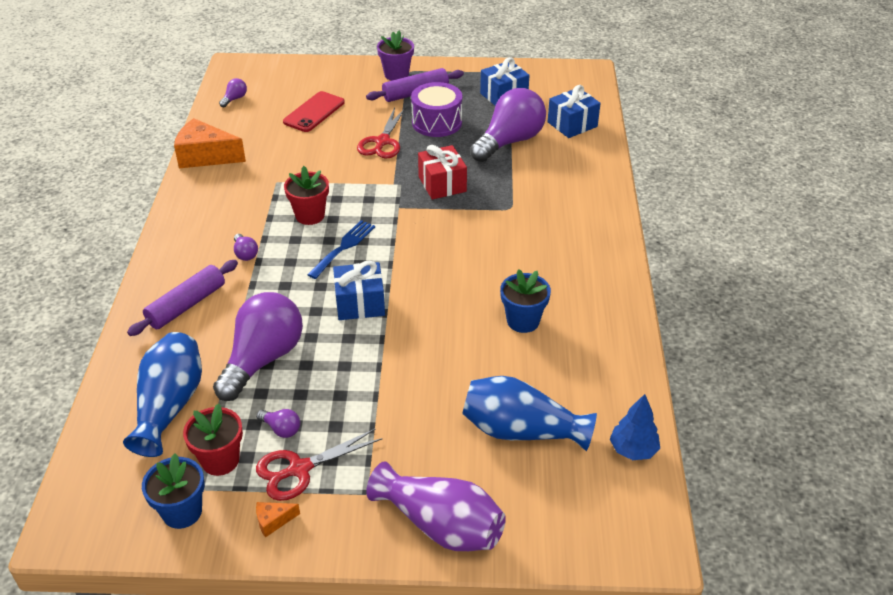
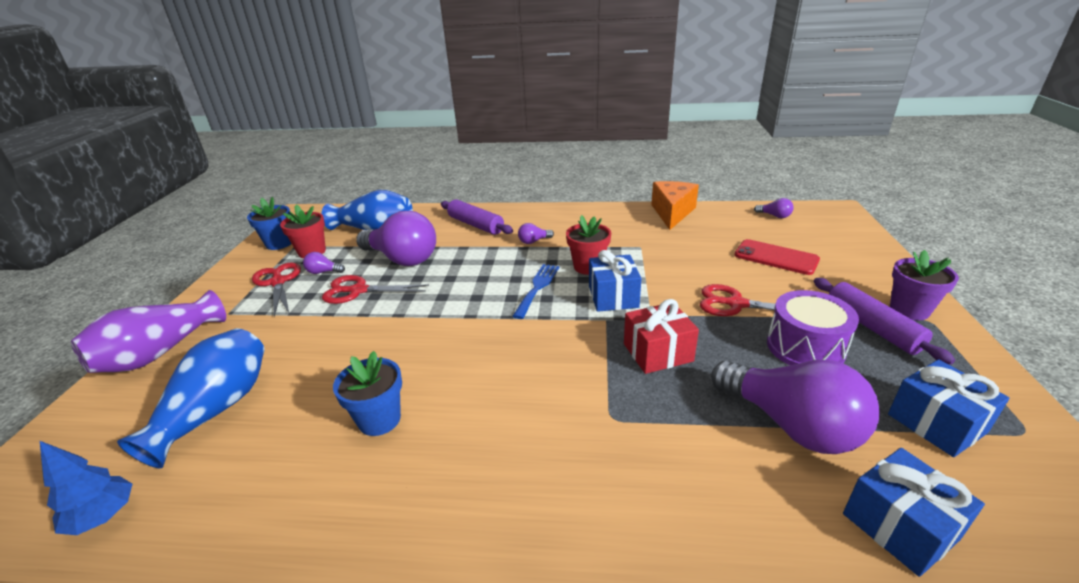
camera: 95 degrees right, 10 degrees down
(273, 521) = (241, 275): orange cheese -> none
(281, 429) = (323, 272): purple light bulb -> purple light bulb turned 60 degrees clockwise
(331, 382) = (358, 290): none -> red scissors
(343, 247) = (537, 288): blue fork -> blue fork turned 105 degrees counterclockwise
(360, 303) = (451, 300): blue gift -> blue gift (613, 297)

